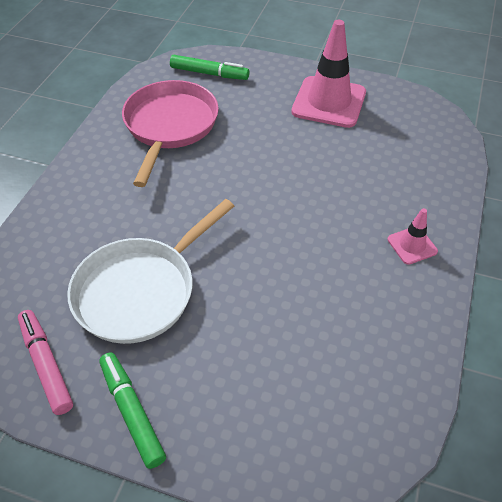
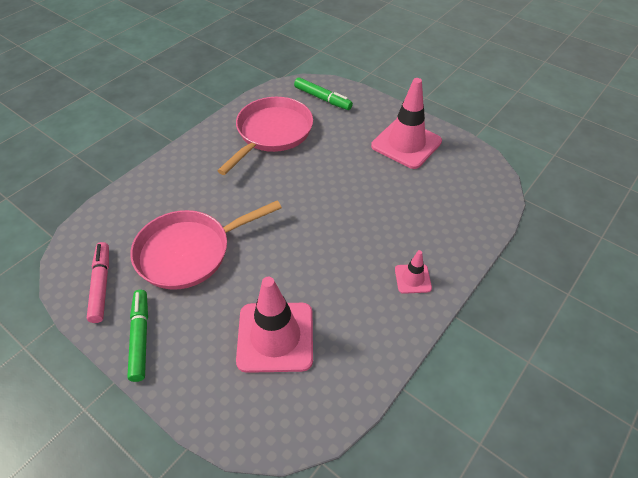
camera: 20 degrees right, 0 degrees up
(141, 290) = (189, 252): white pan -> pink pan
(296, 357) = (275, 337): none -> pink traffic cone

